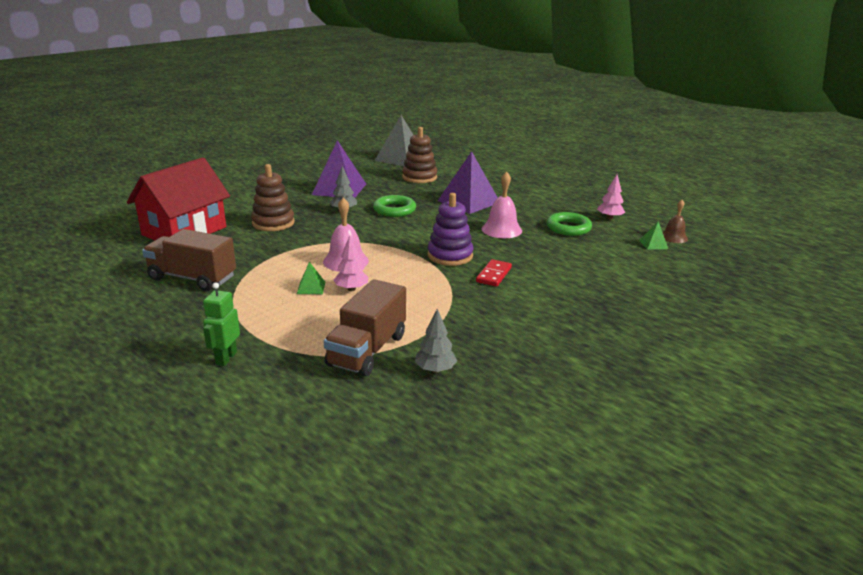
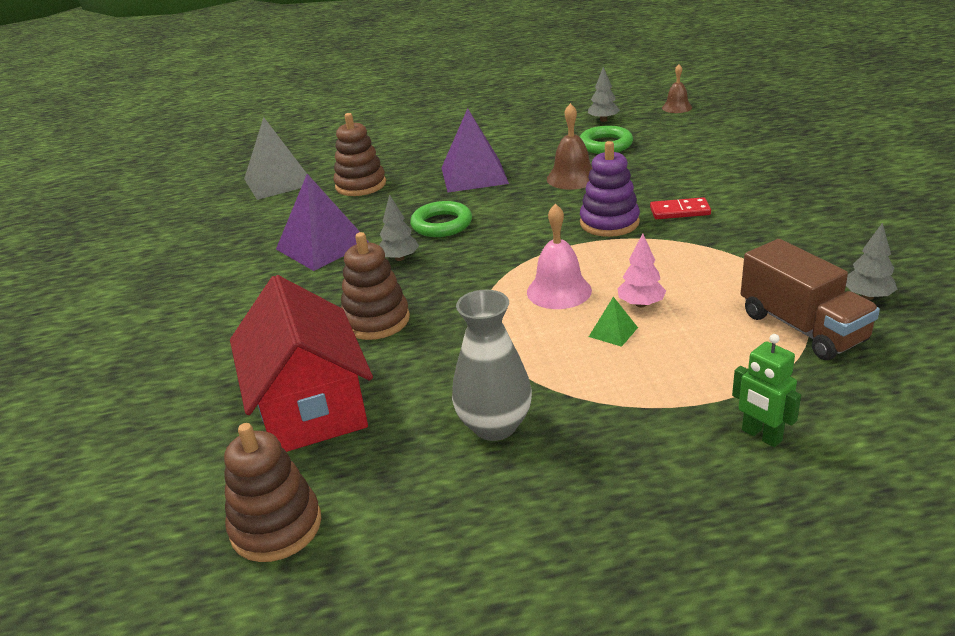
camera: 50 degrees left, 5 degrees up
(90, 251) = (276, 526): none -> brown stacking toy
(192, 278) = (495, 426): brown truck -> grey vase
(493, 275) = (680, 211): red domino -> red domino turned 60 degrees counterclockwise
(501, 229) = (572, 178): pink bell -> brown bell
(609, 218) = (603, 120): pink tree -> grey tree
(653, 244) = (683, 120): green pyramid -> none

